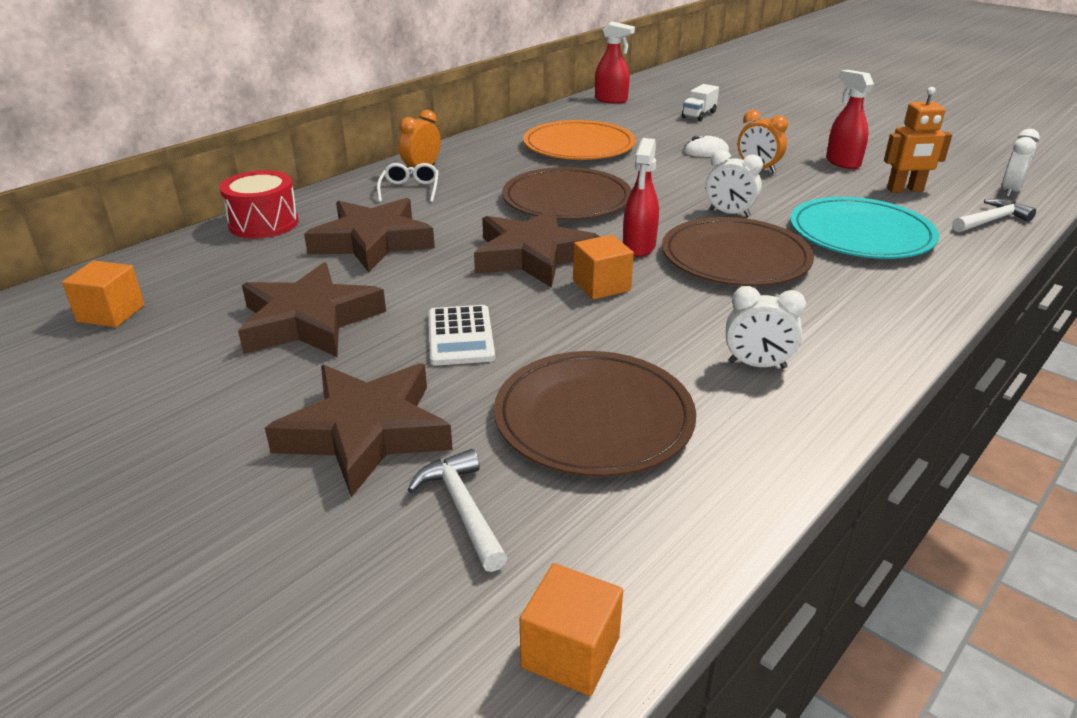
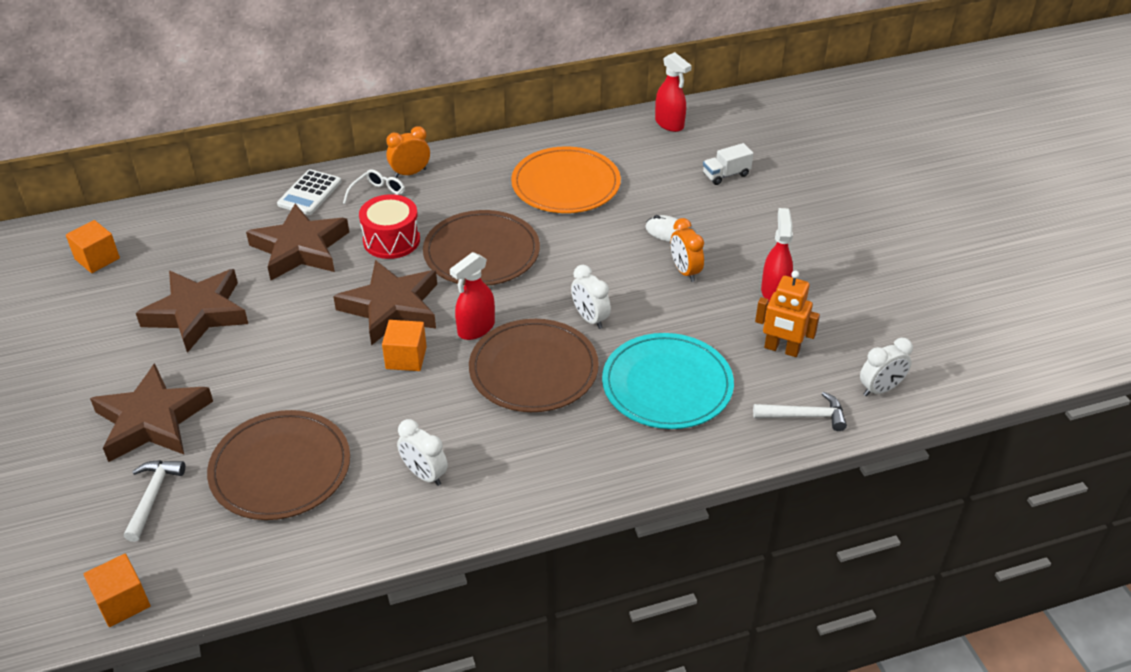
camera: 30 degrees right, 10 degrees up
(263, 223) = (248, 200): red drum -> red drum (391, 240)
(460, 336) = (271, 366): white calculator -> white calculator (309, 193)

